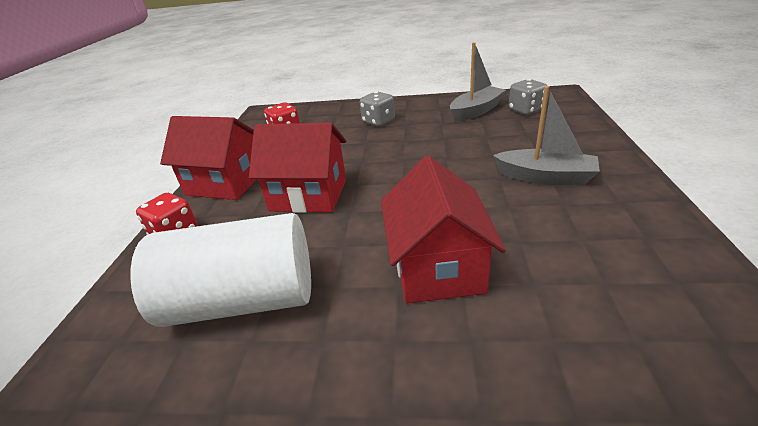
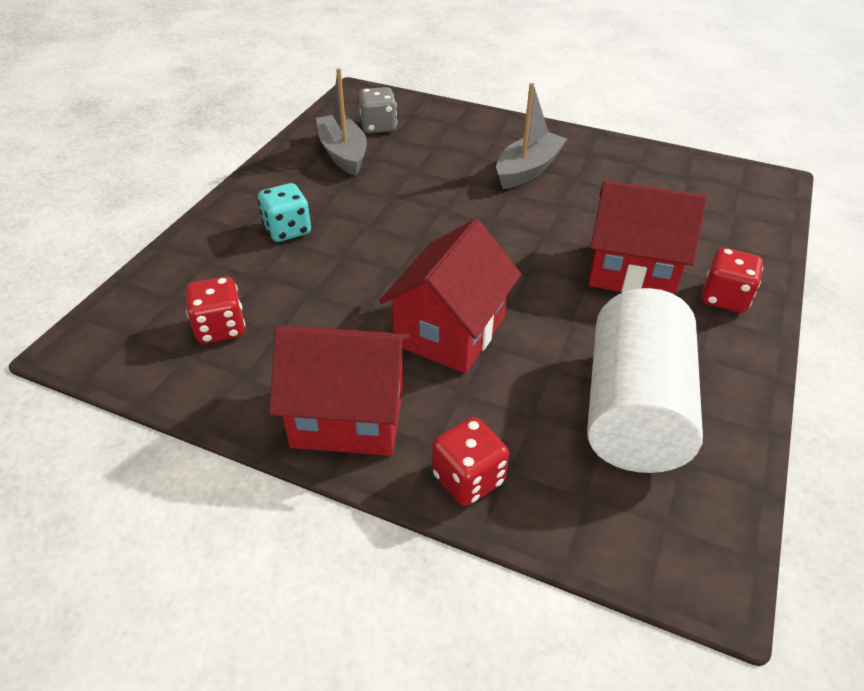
camera: 75 degrees left, 10 degrees up
(225, 183) = (348, 416): red house -> red house turned 60 degrees clockwise
(378, 121) = (287, 230): grey dice -> turquoise dice
(435, 348) = (724, 298): none -> red dice

